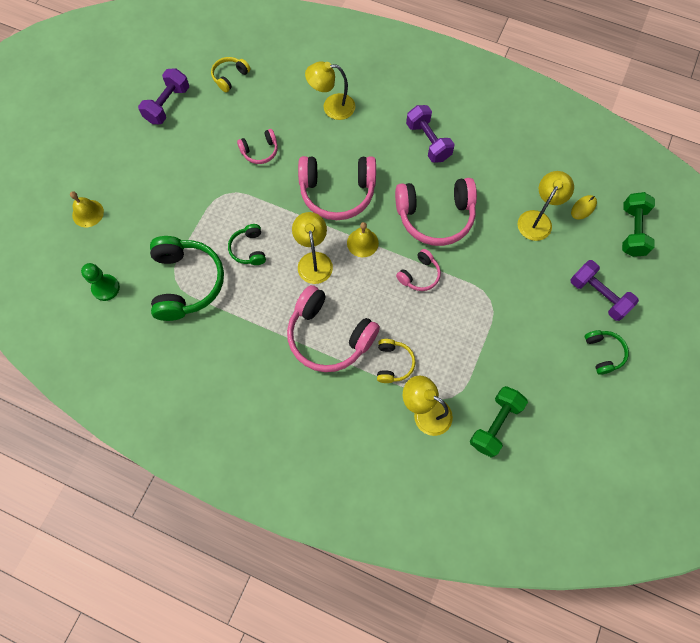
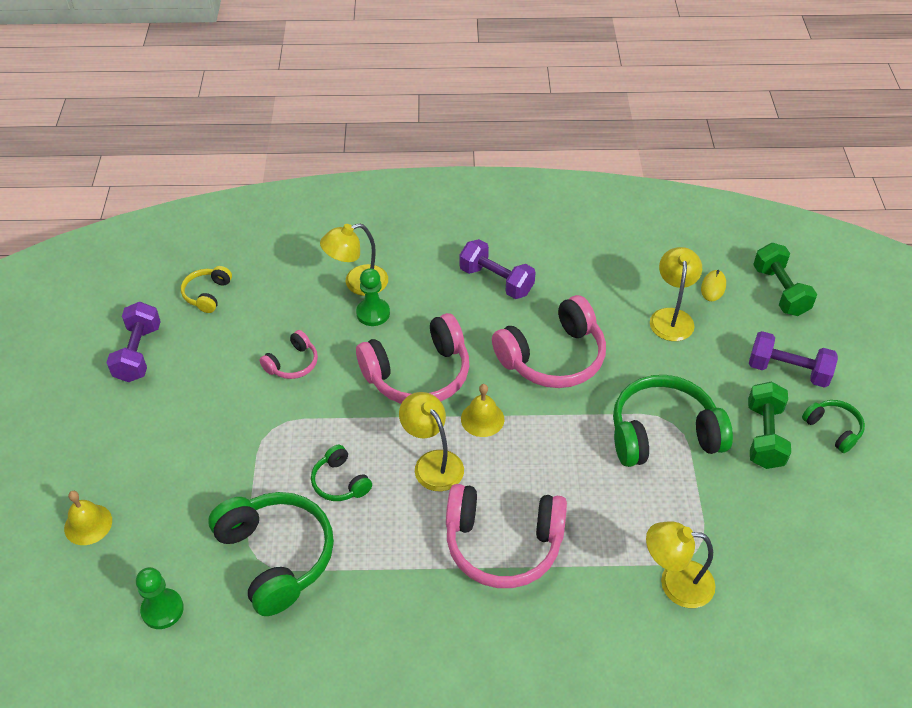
camera: 25 degrees left, 20 degrees down
(330, 134) = (373, 313): none -> green pawn
(393, 363) = (602, 542): yellow headphones -> none
(419, 275) = (573, 428): pink headphones -> none
(479, 305) = (663, 433): none -> green headphones
(495, 424) = (765, 560): green dumbbell -> green dumbbell (764, 436)

